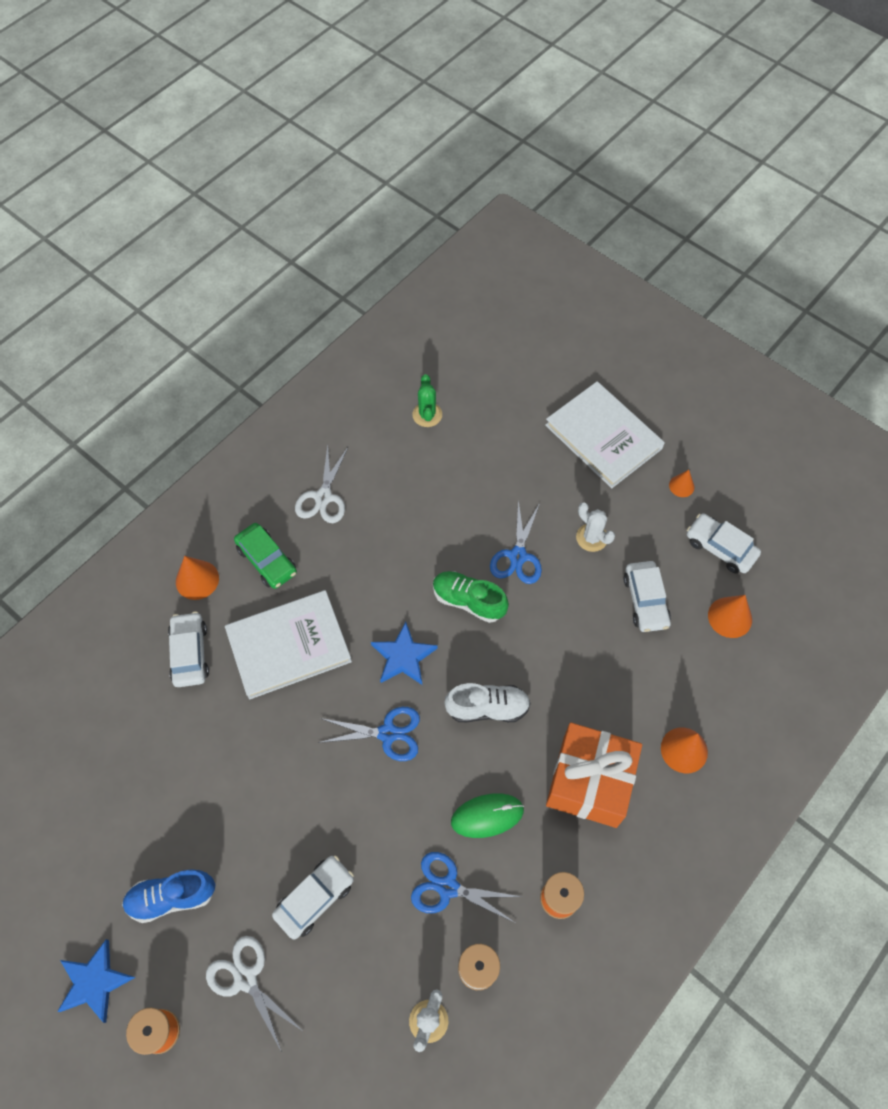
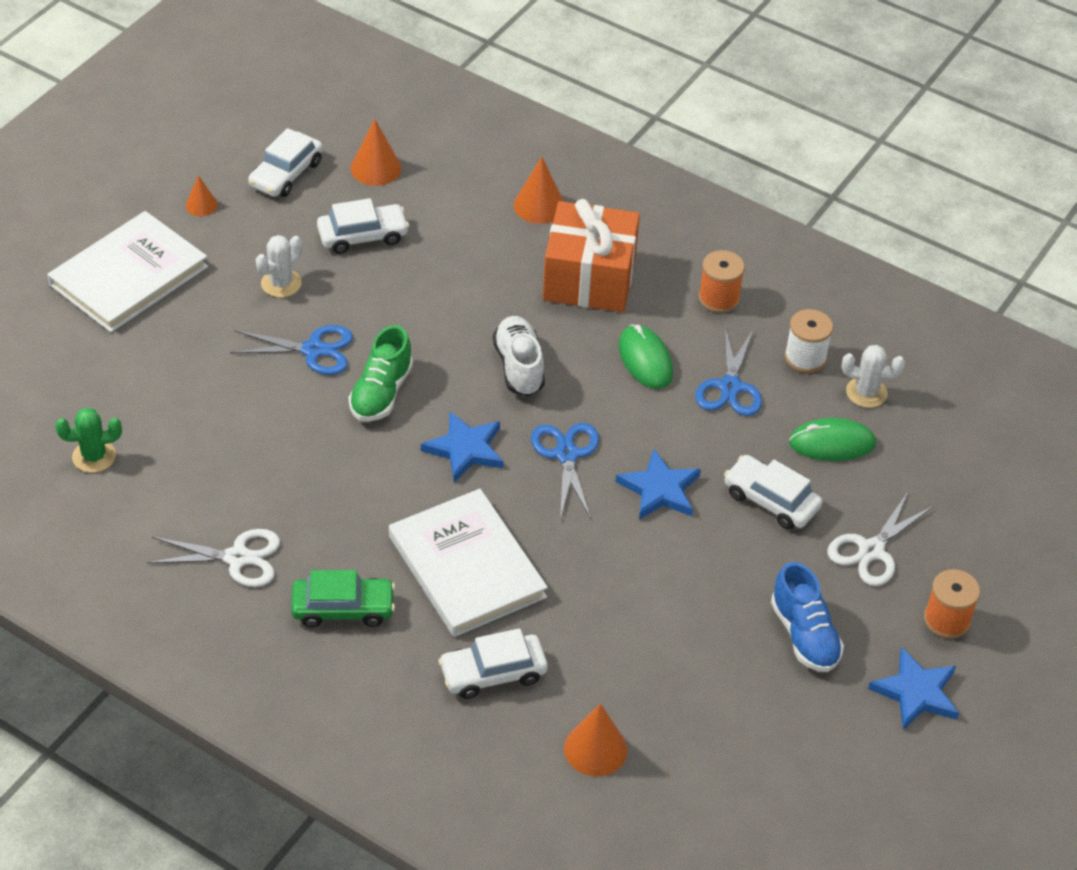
camera: 100 degrees left, 15 degrees down
(197, 580) = (381, 685): orange cone -> orange cone (595, 749)
(267, 560) = (343, 608): green car -> green car turned 45 degrees clockwise
(341, 803) = (659, 489): none -> blue star
(371, 970) = (832, 443): none -> green mouse

